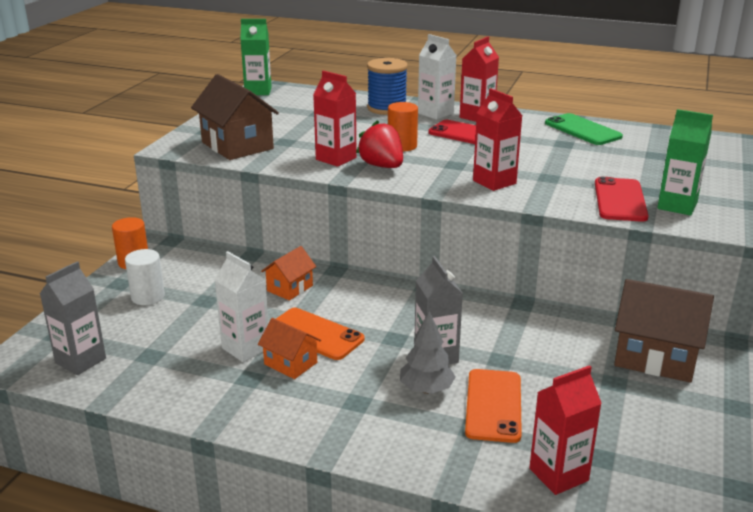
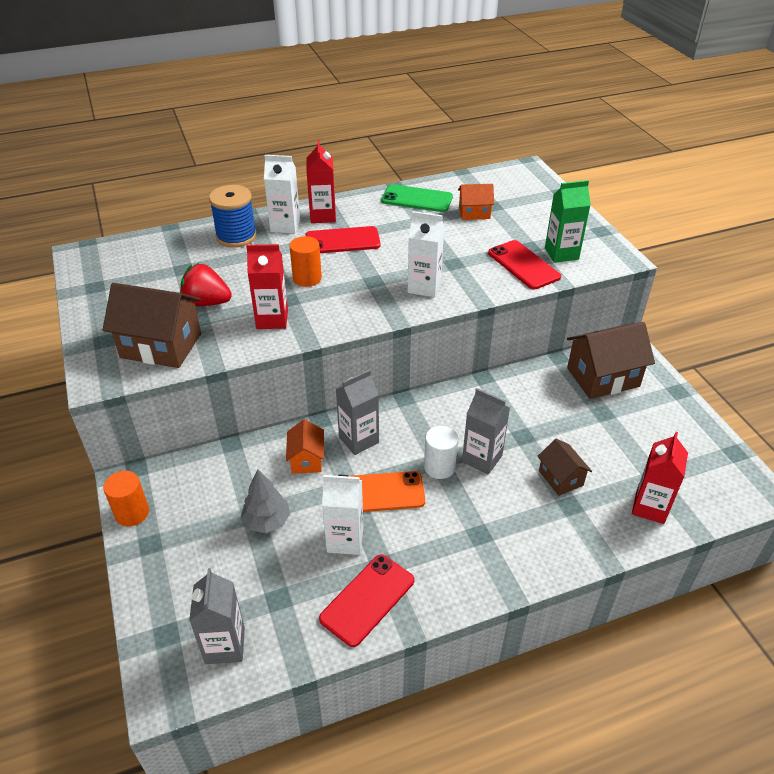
camera: 40 degrees left, 15 degrees up
(148, 297) = (196, 542): white cylinder -> white cylinder (439, 467)
(208, 391) = (367, 599): none -> red phone
(258, 91) = (83, 263): green carton -> none
(290, 363) = (395, 531): orange house -> orange house (474, 213)
(347, 295) = (359, 440): none -> grey carton
(382, 166) = (321, 310): red strawberry -> red strawberry (207, 302)
(426, 389) = (508, 492): grey tree -> grey tree (267, 521)
(493, 405) = (560, 478): orange phone -> brown house
(494, 182) = (424, 287): red carton -> white carton

